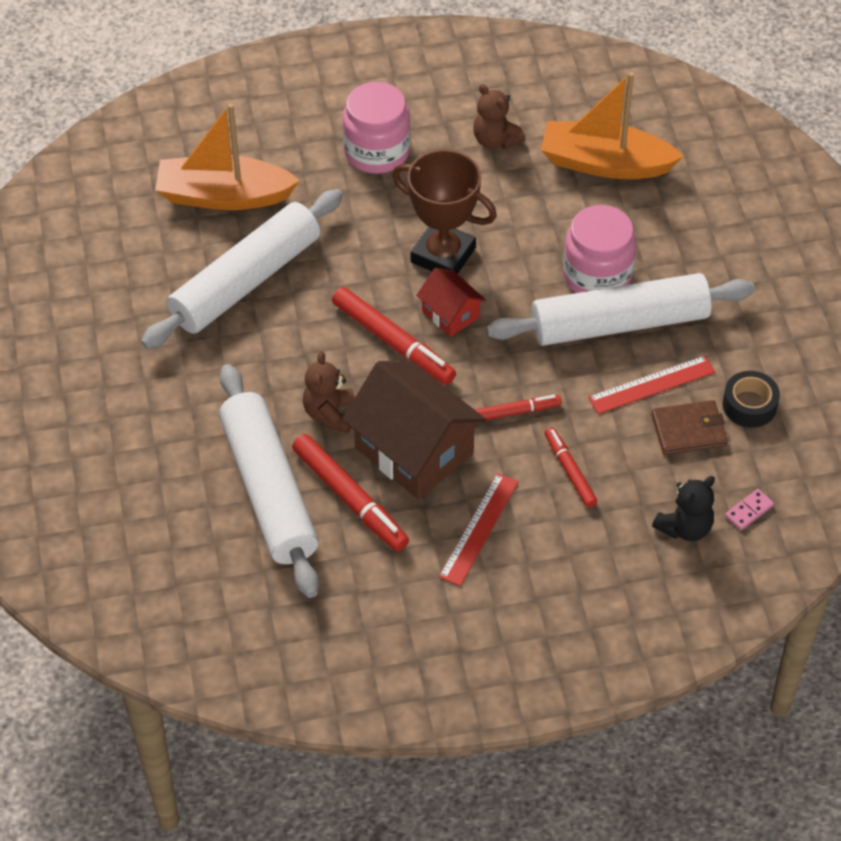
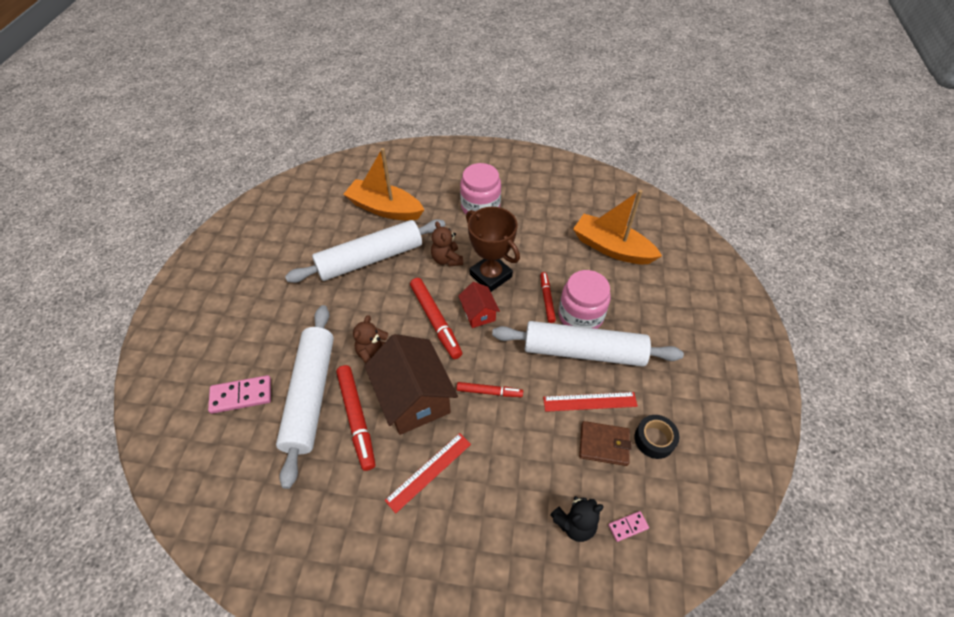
camera: 20 degrees right, 0 degrees up
(170, 520) = (241, 395): none -> pink domino
(495, 140) = (551, 218): brown teddy bear -> brown teddy bear (447, 259)
(569, 471) = (509, 448): red marker -> red marker (547, 299)

